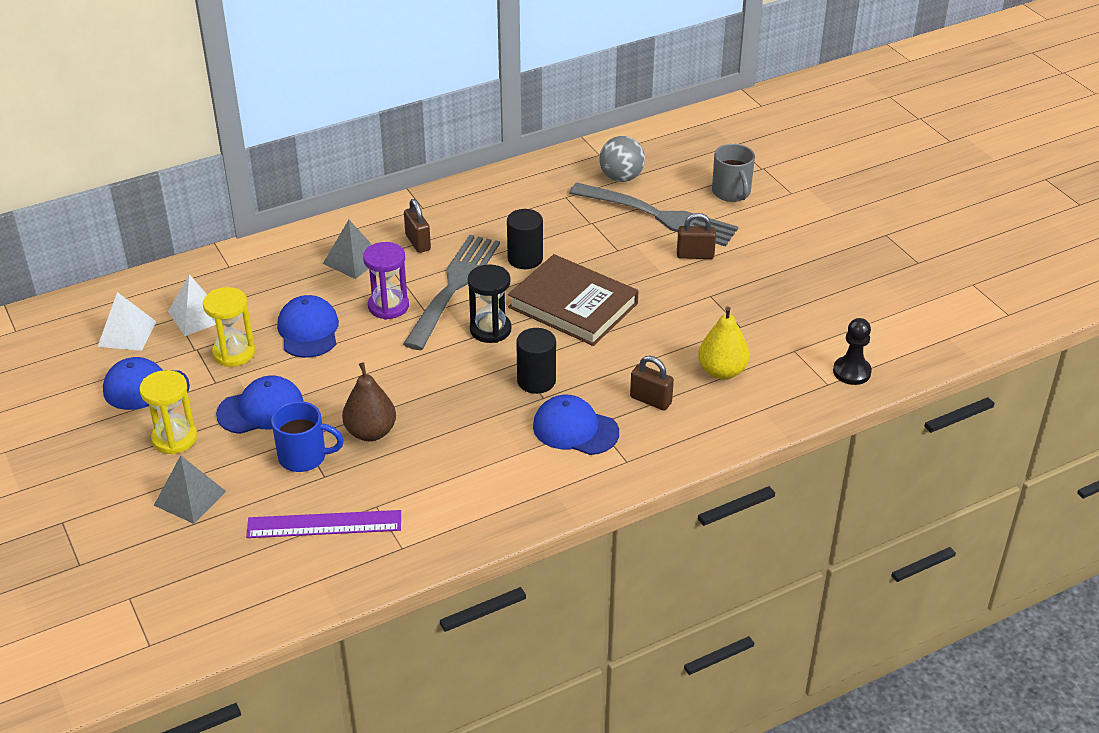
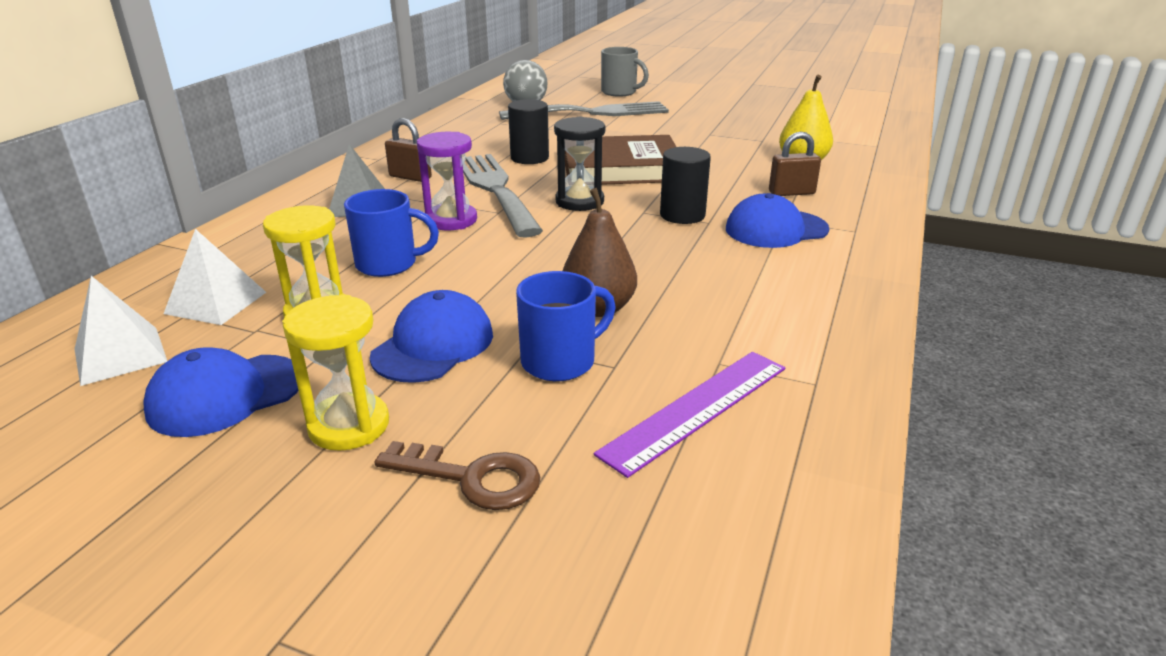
camera: 40 degrees left, 10 degrees down
(190, 498) = (472, 478): grey pyramid -> brown key
(308, 330) = (389, 264): blue cap -> blue mug
(695, 255) = (657, 121): brown padlock -> none
(851, 372) = (876, 136): black pawn -> none

